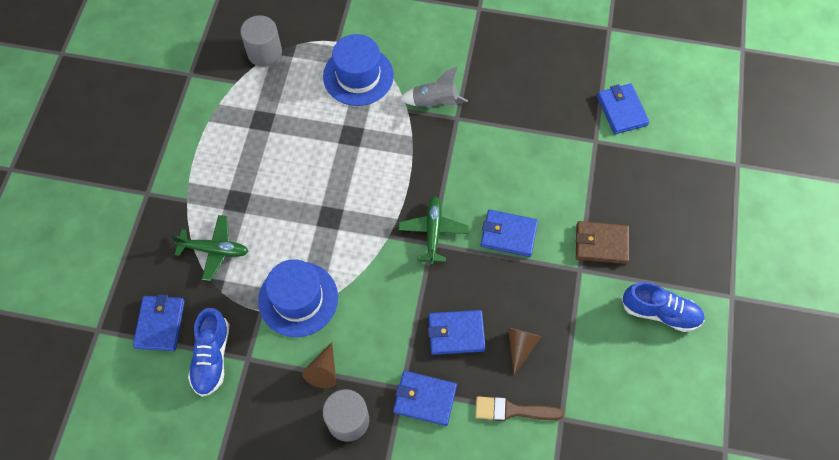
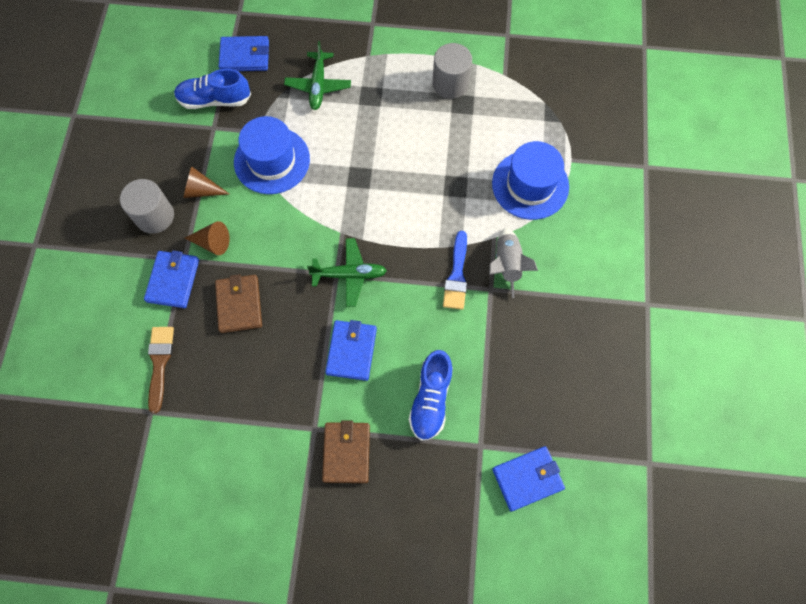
camera: 85 degrees right, 5 degrees up
(264, 52) = (544, 94): grey cylinder -> grey cylinder (450, 83)
(441, 143) = (457, 275): none -> blue brush
(456, 333) = (239, 305): blue wallet -> brown wallet
(520, 346) = (226, 368): brown cone -> brown cone (212, 242)
(660, 312) = (266, 520): blue shoe -> blue shoe (431, 399)

